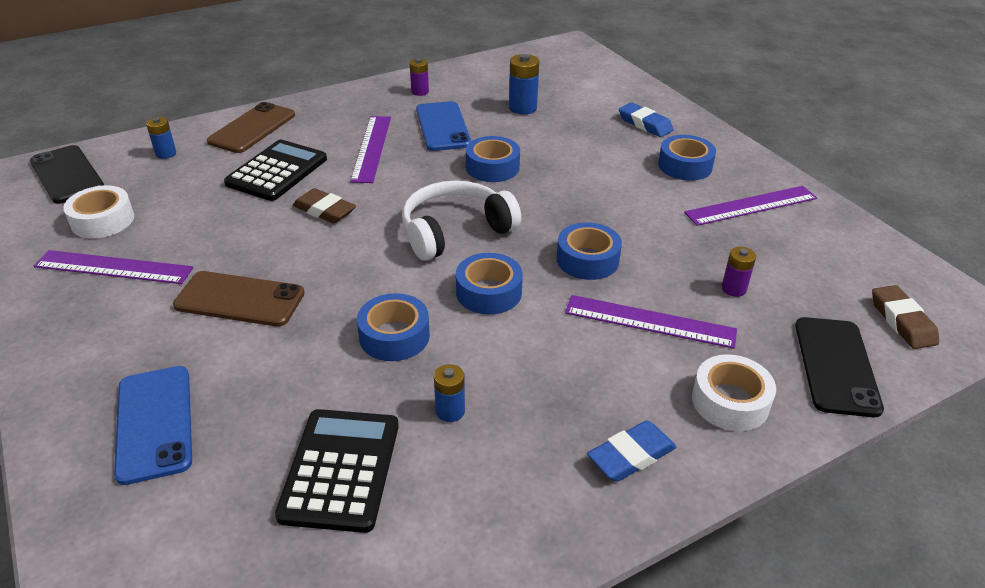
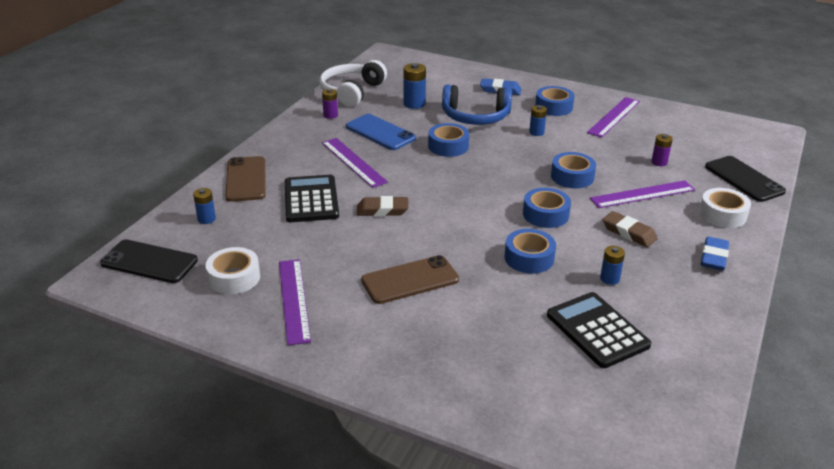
camera: 35 degrees left, 5 degrees down
(114, 267) = (293, 300): purple ruler -> purple ruler turned 75 degrees counterclockwise
(155, 423) = (466, 362): blue phone -> none
(455, 231) = (480, 190): white headphones -> white headphones (351, 92)
(571, 145) = (475, 117): none -> blue headphones
(619, 189) = (536, 132): none -> blue battery
(902, 321) = (745, 147): brown eraser -> brown eraser (629, 233)

